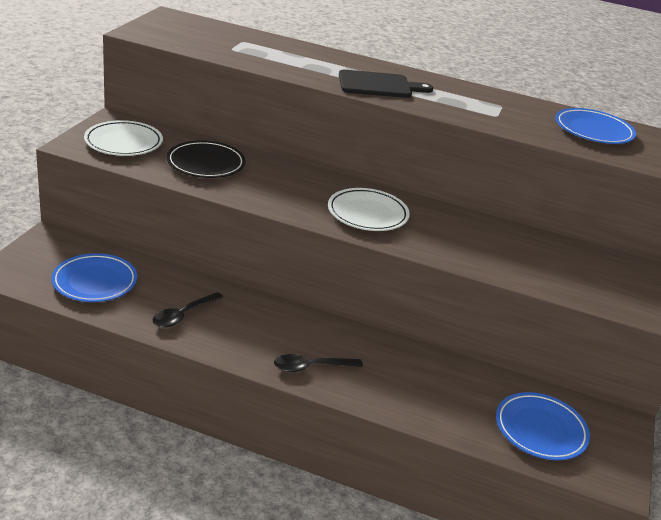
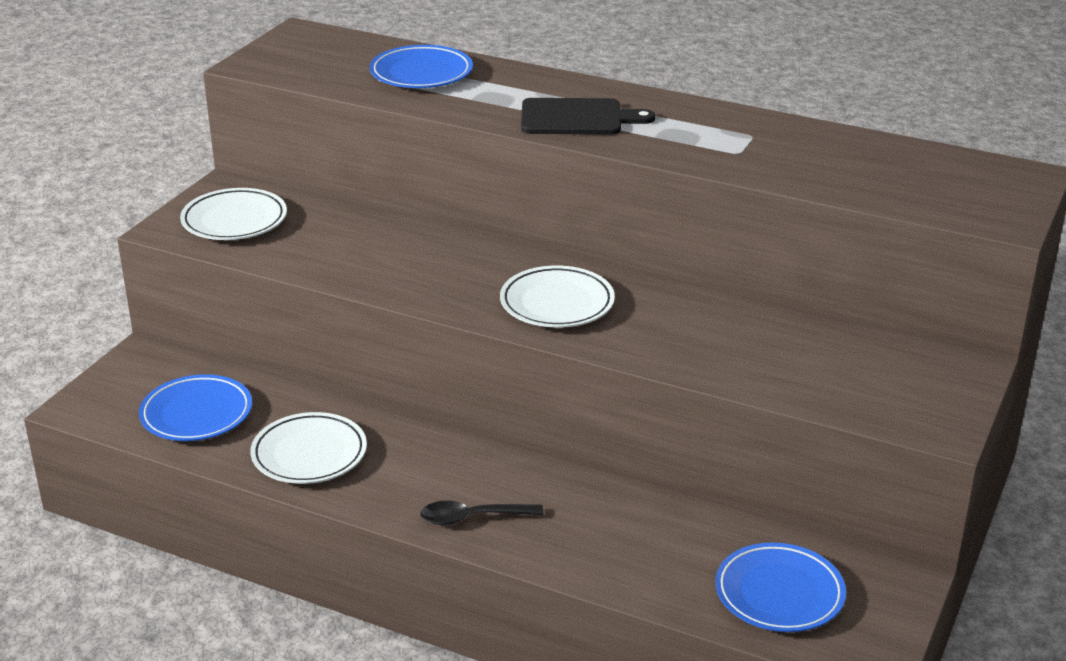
camera: 10 degrees right, 0 degrees up
(183, 315) = (309, 454): black spoon -> white plate
(206, 164) = (342, 244): black plate -> none
(593, 131) = (880, 165): blue plate -> blue plate (421, 73)

